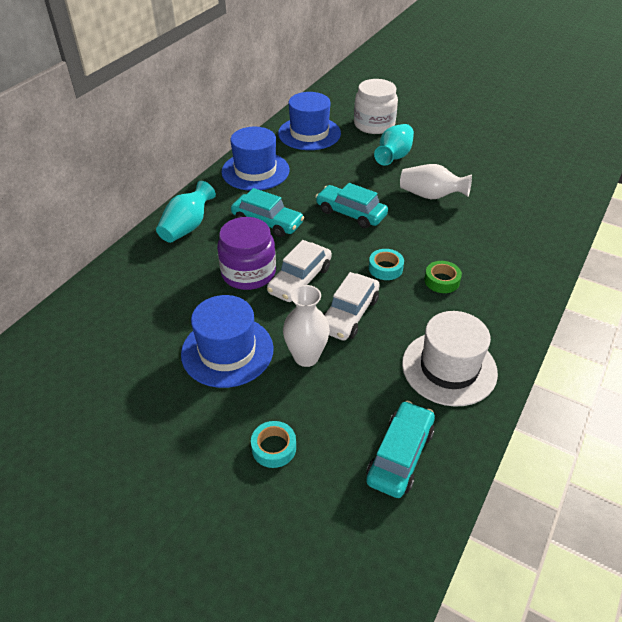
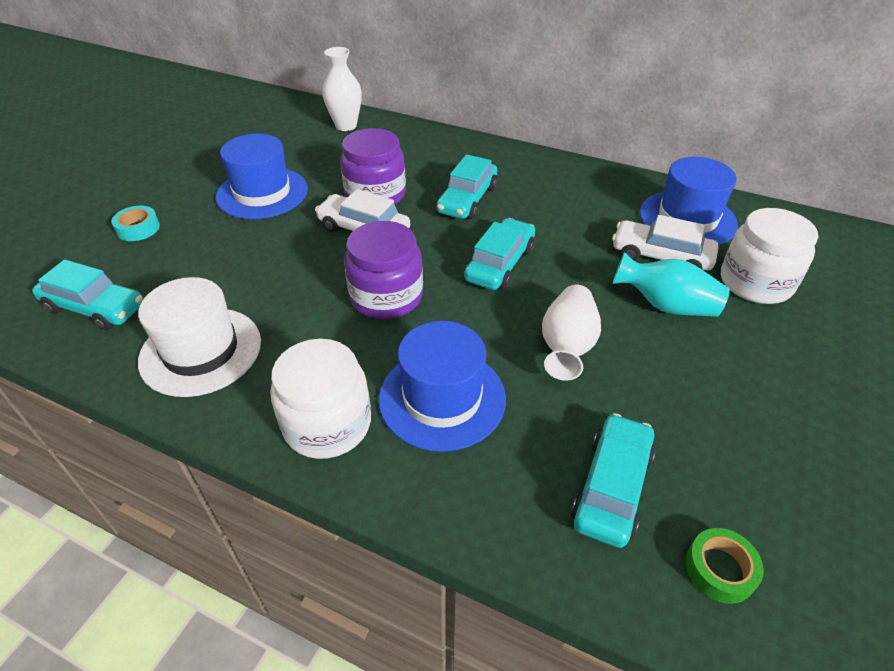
camera: 85 degrees right, 0 degrees up
(187, 227) = (449, 151): turquoise vase -> none
(255, 171) = (571, 182): blue hat -> blue hat (442, 398)
(306, 357) = (244, 240): white vase -> white vase (346, 126)
(349, 314) = (303, 268): white car -> white car (661, 256)
(385, 268) = (386, 297): turquoise tape -> purple jar
(442, 281) = (361, 351): green tape -> green tape (720, 569)
(507, 295) = (327, 424): none -> white jar
(527, 195) = (612, 487): none -> turquoise car

